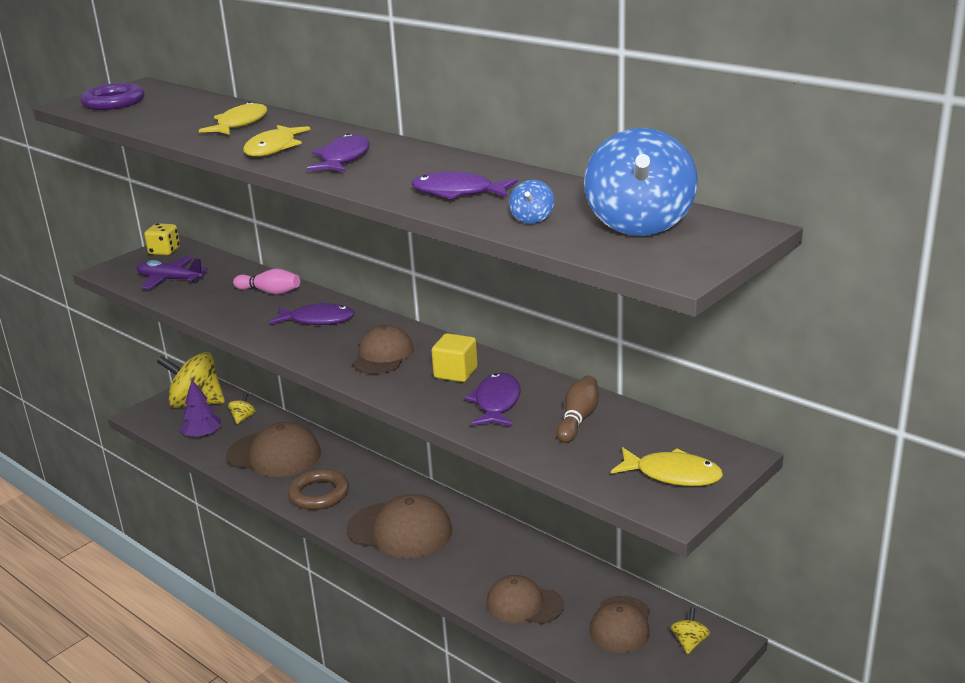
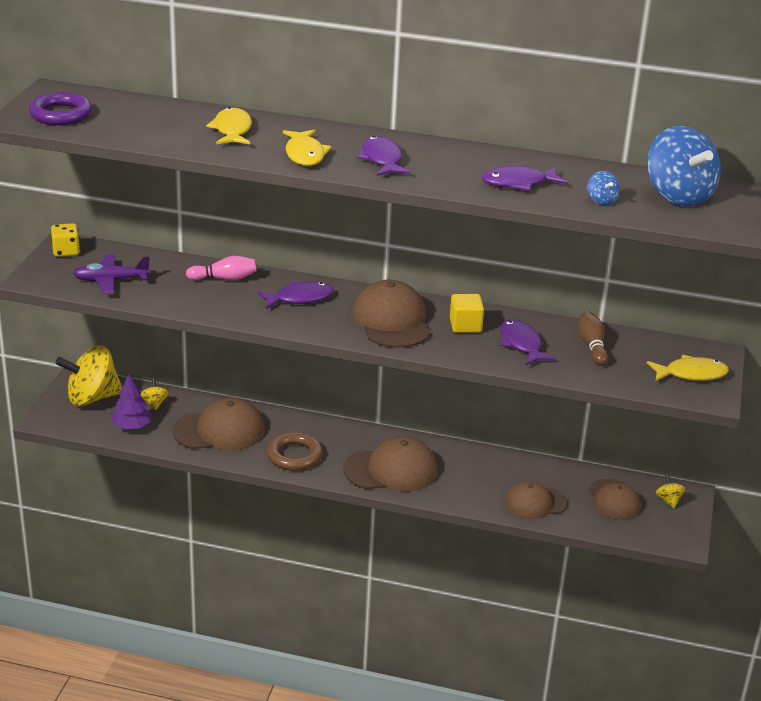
camera: 30 degrees left, 5 degrees up
(383, 355) = (391, 321): brown cap -> brown cap, size x1.52

